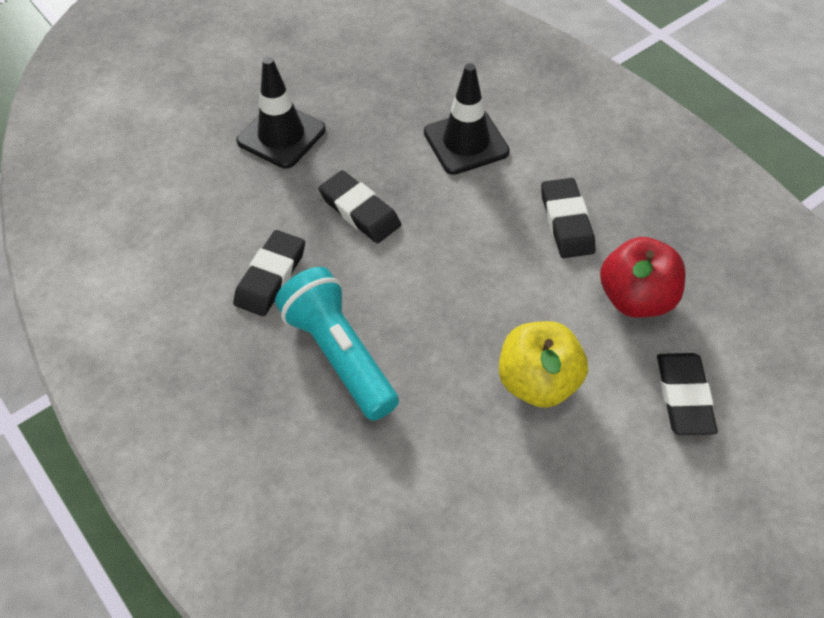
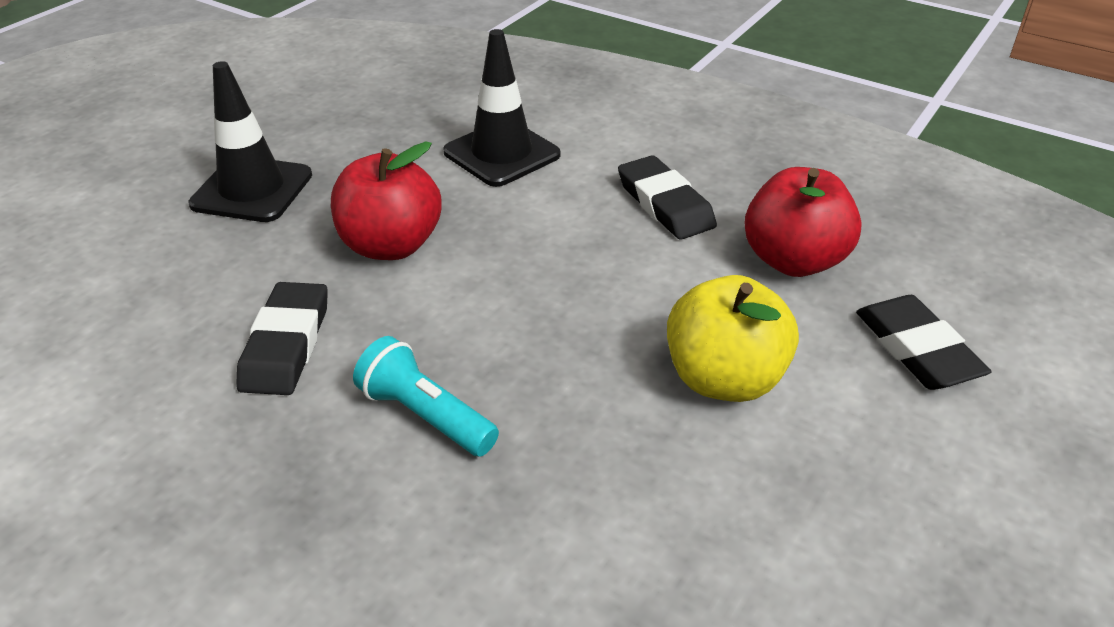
camera: 20 degrees left, 15 degrees down
(339, 355) = (425, 416): turquoise flashlight -> turquoise flashlight, size x0.62
(359, 211) = (391, 245): black eraser -> red apple

